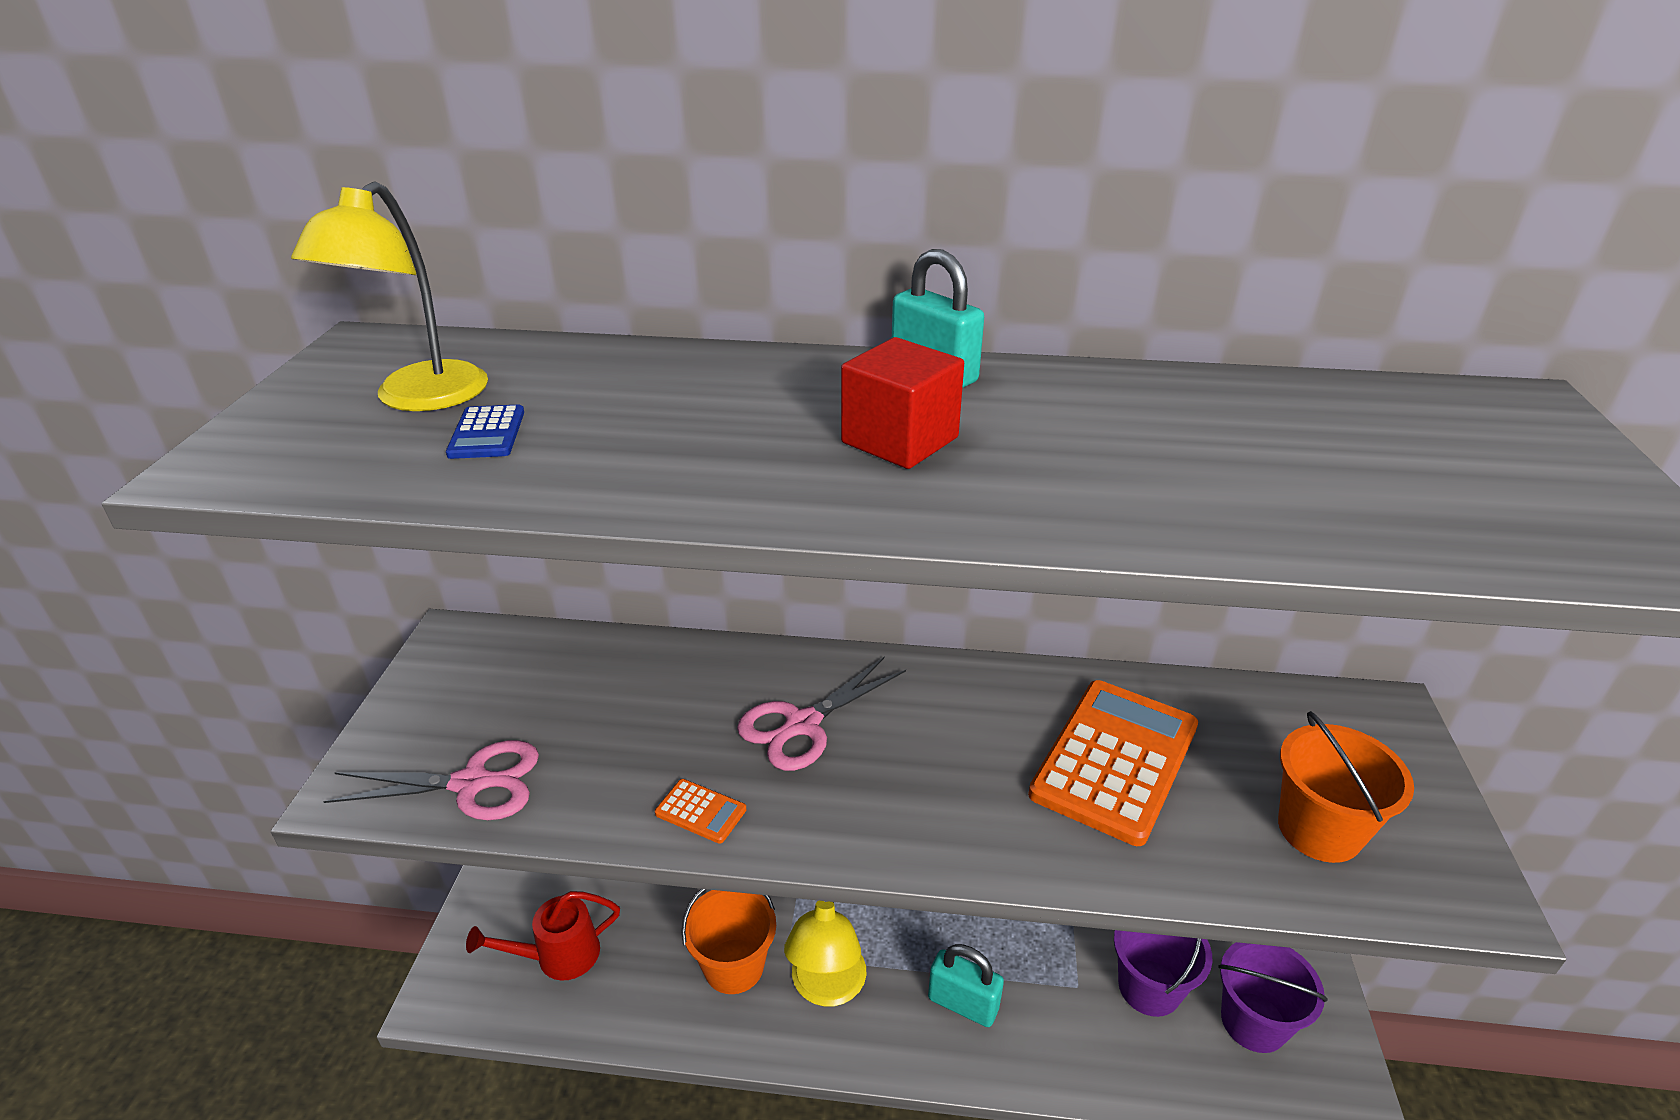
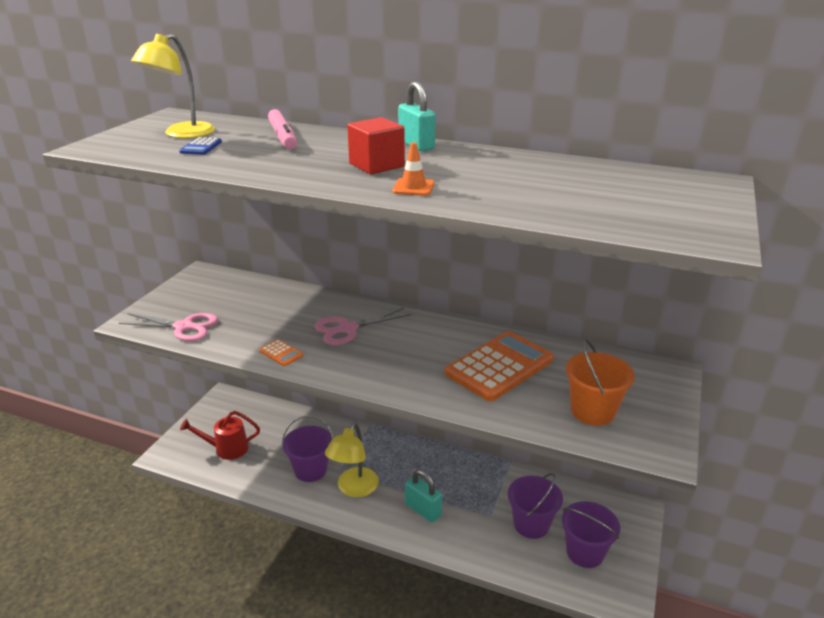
camera: 15 degrees right, 5 degrees down
(648, 381) = (283, 136): none -> pink marker
(734, 966) = (310, 470): orange bucket -> purple bucket
(1022, 496) = (413, 187): none -> orange traffic cone

